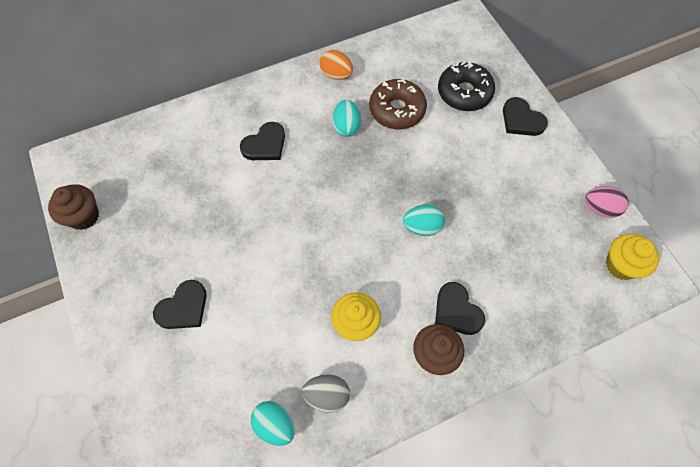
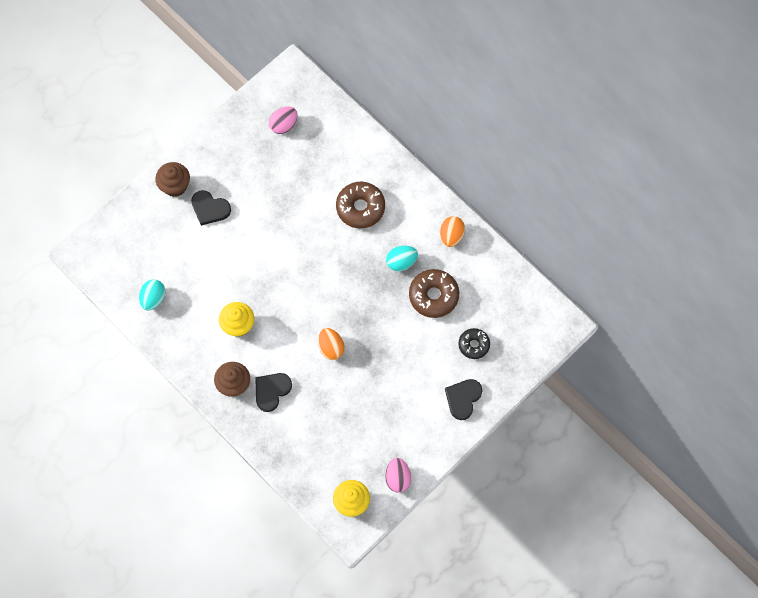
camera: 70 degrees right, 5 degrees up
(84, 216) = (253, 110): brown cupcake -> brown cupcake (175, 186)
(122, 189) = (284, 125): none -> pink egg
(265, 145) = (360, 208): black heart -> brown donut
(327, 395) = (182, 324): grey egg -> none
(422, 227) = (331, 347): turquoise egg -> orange egg
(464, 93) = (474, 345): black donut -> black donut, size x0.62

